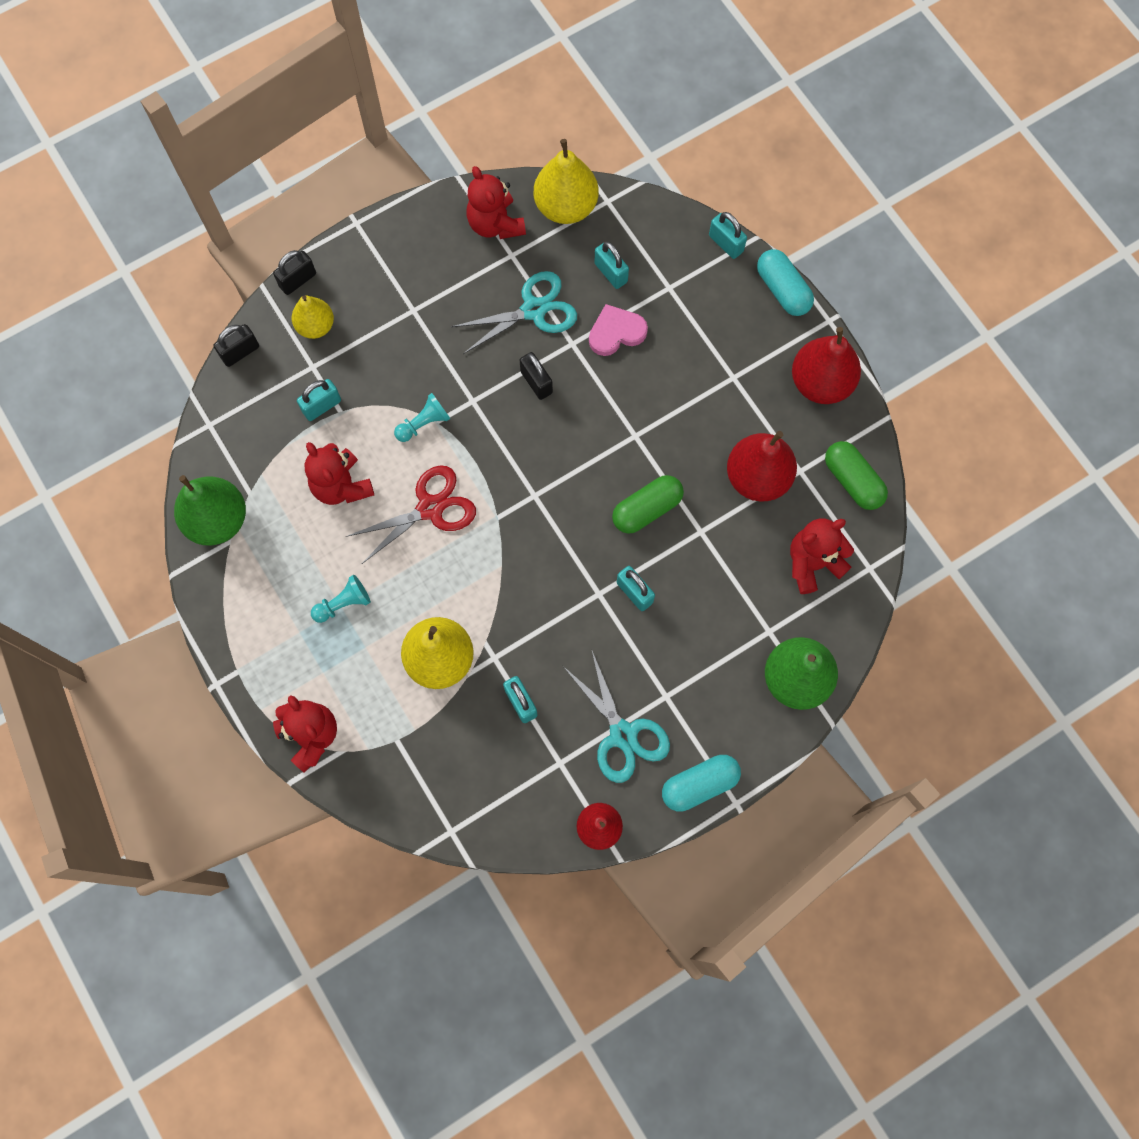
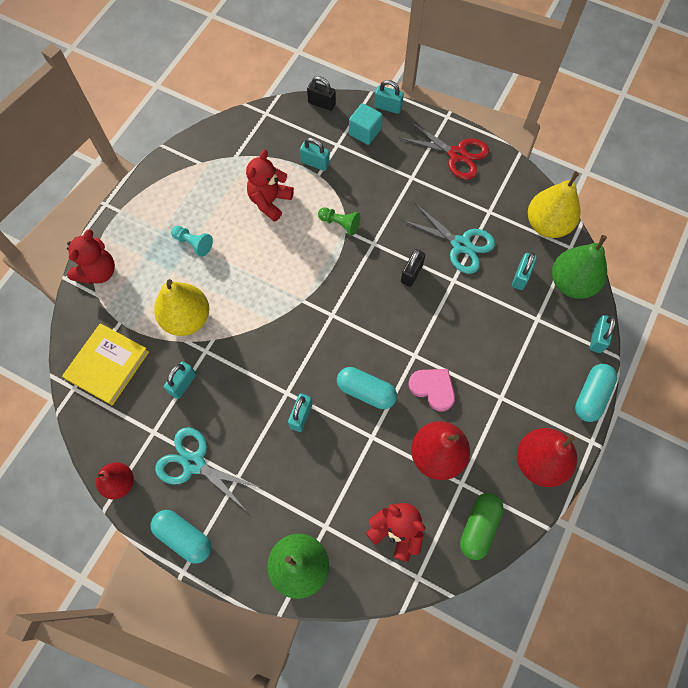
camera: 60 degrees right, 5 degrees down
(218, 520) = (209, 149): green pear -> green pear (571, 283)
(298, 280) = (388, 107): black padlock -> turquoise padlock
(315, 326) = (365, 132): yellow pear -> turquoise cube
(424, 423) = (340, 224): turquoise pawn -> green pawn
(430, 508) = (285, 258): red scissors -> red scissors (457, 155)
(445, 778) = (107, 365): none -> yellow book
(495, 224) = (504, 191): red teddy bear -> none
(616, 332) = (480, 303): pink heart -> pink heart (433, 388)
(623, 735) = (194, 463): turquoise scissors -> turquoise scissors turned 90 degrees clockwise
(647, 509) = (366, 391): green capsule -> turquoise capsule

